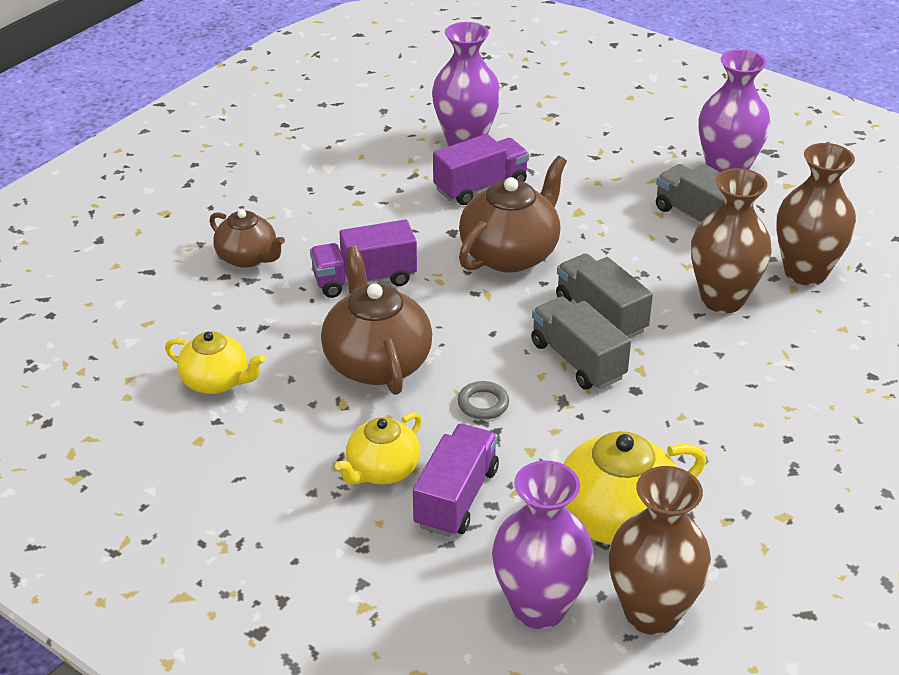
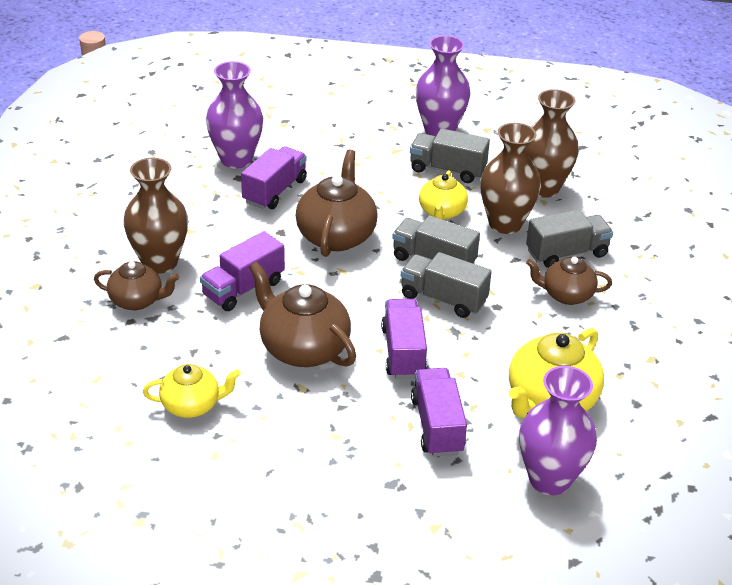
camera: 30 degrees left, 0 degrees up
(382, 470) = (370, 426): yellow teapot -> yellow teapot (442, 212)
(483, 404) = (403, 352): grey ring -> purple truck
(651, 613) = (621, 454): brown vase -> brown vase (160, 262)
(733, 405) = (566, 295): none -> brown teapot
(773, 356) = (566, 253): none -> grey truck

